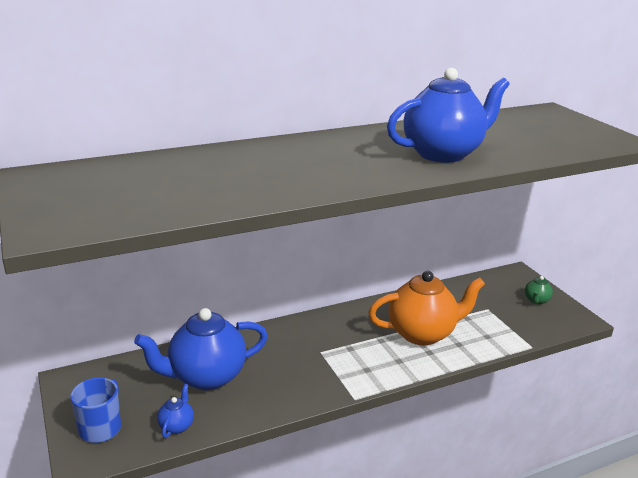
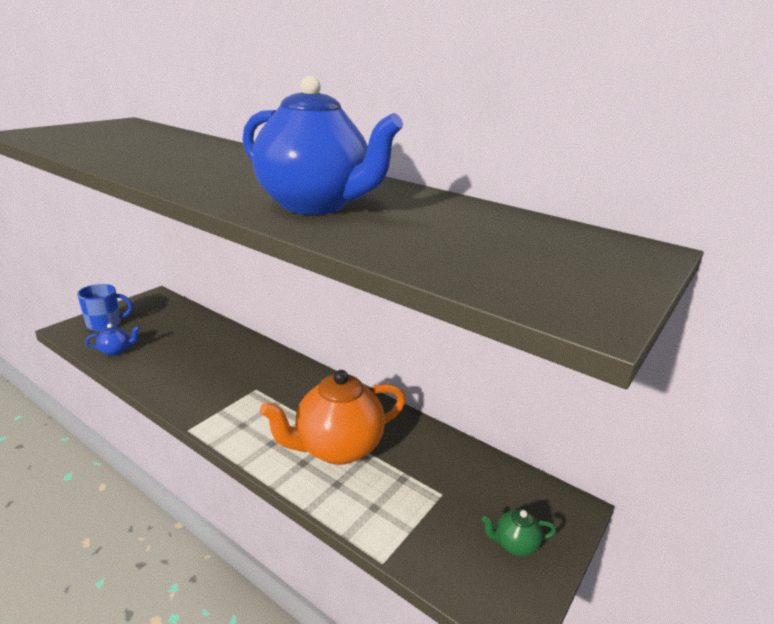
camera: 60 degrees right, 0 degrees up
(206, 377) = (185, 344): blue teapot -> none
(422, 333) = (337, 448): orange teapot -> orange teapot turned 105 degrees clockwise

